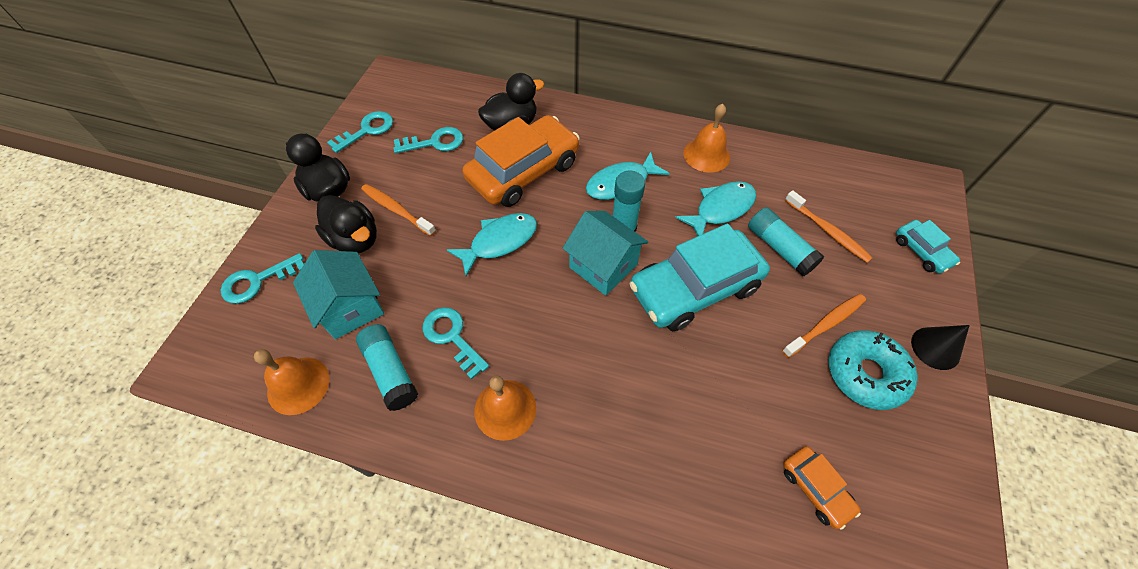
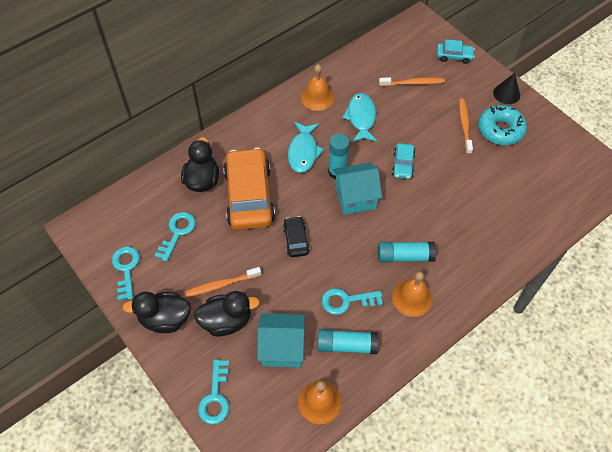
camera: 55 degrees left, 0 degrees up
(499, 242) = (296, 240): turquoise fish -> black car
(695, 288) = (403, 165): turquoise car -> turquoise car, size x0.47
(779, 248) = (407, 111): turquoise glue stick -> turquoise glue stick (405, 256)
(815, 488) = (540, 190): orange car -> none

